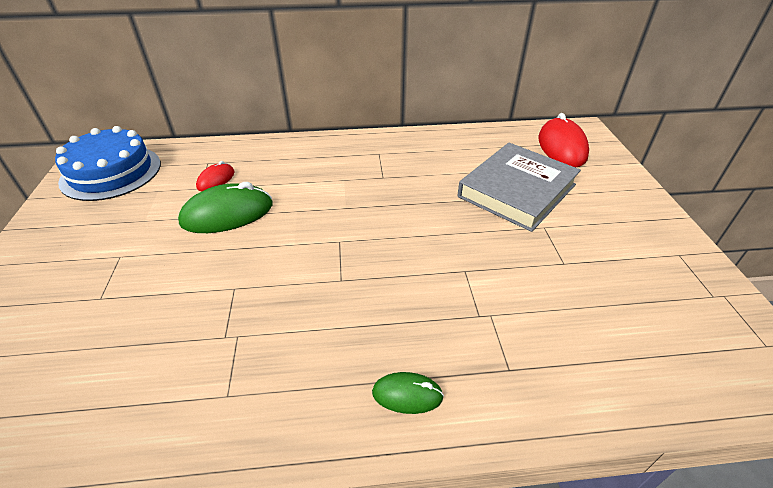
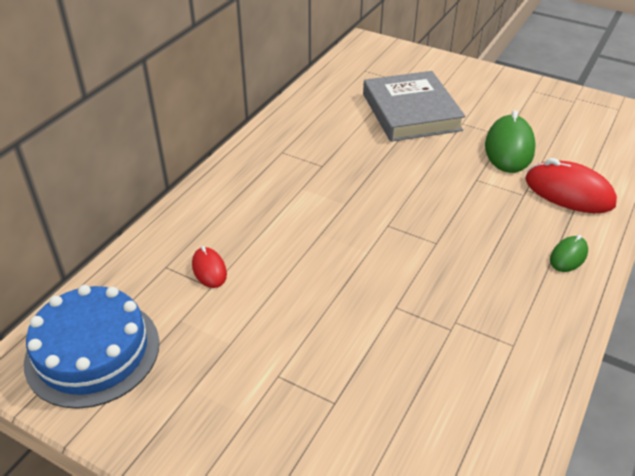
camera: 55 degrees left, 0 degrees up
(227, 214) = (281, 279): green mouse -> green mouse (509, 148)
(561, 147) = (379, 64): red mouse -> red mouse (569, 192)

